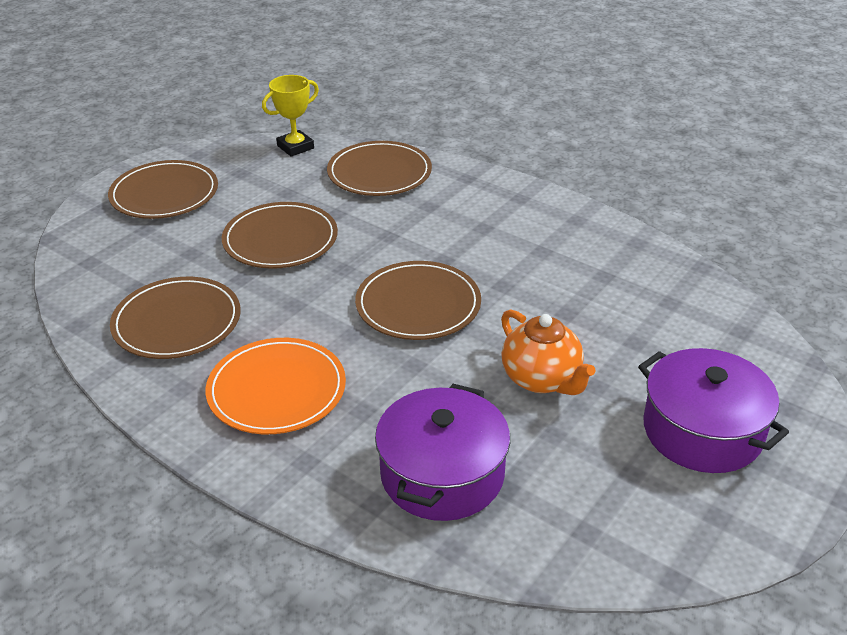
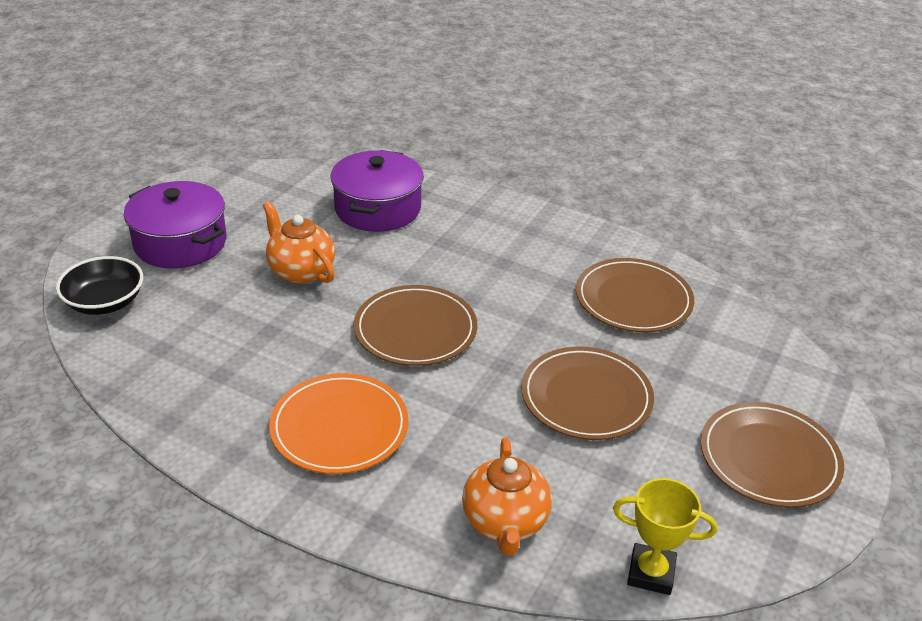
camera: 170 degrees right, 0 degrees up
(276, 390) = (516, 252): orange plate -> orange plate (339, 427)
(295, 147) = (651, 573): yellow trophy -> yellow trophy turned 60 degrees clockwise
(379, 173) = (505, 522): brown plate -> orange teapot
(753, 354) = (105, 302): none -> black bowl

